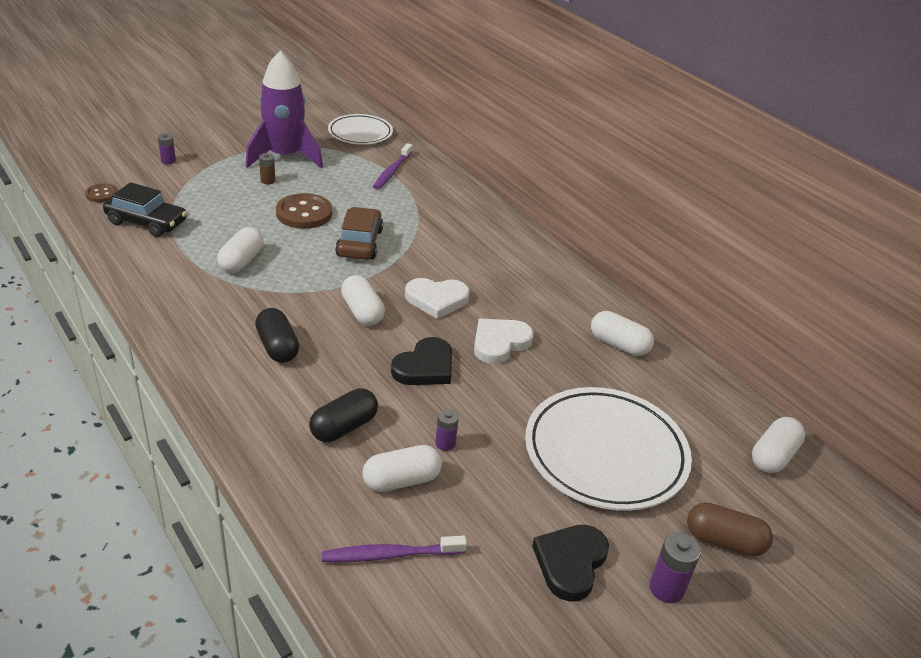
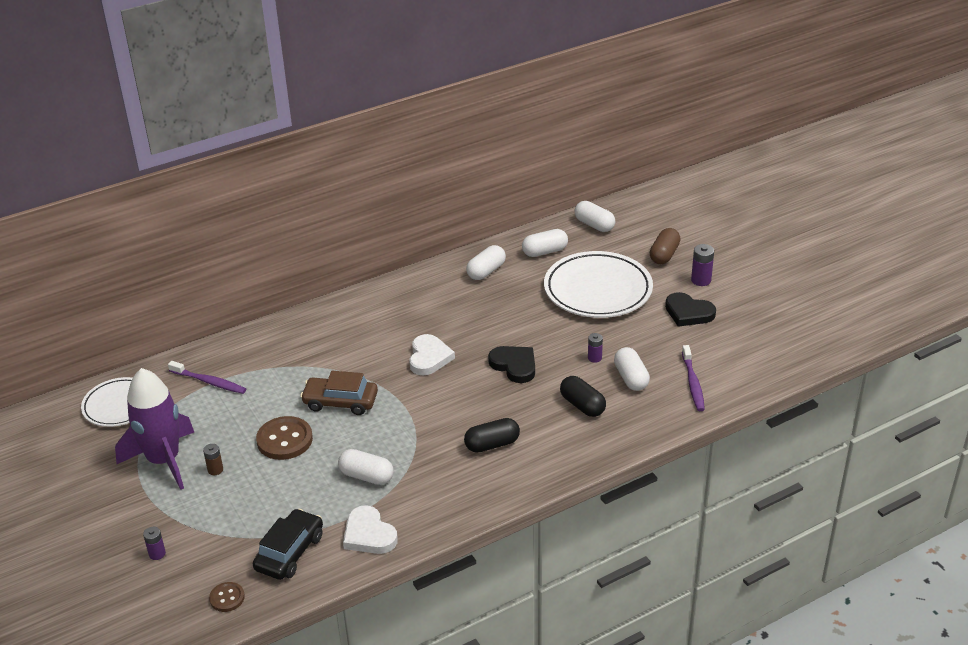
camera: 80 degrees left, 0 degrees up
(362, 312) = (445, 398): white capsule -> white capsule (545, 252)
(499, 343) = (485, 327): white heart -> white heart (369, 534)

